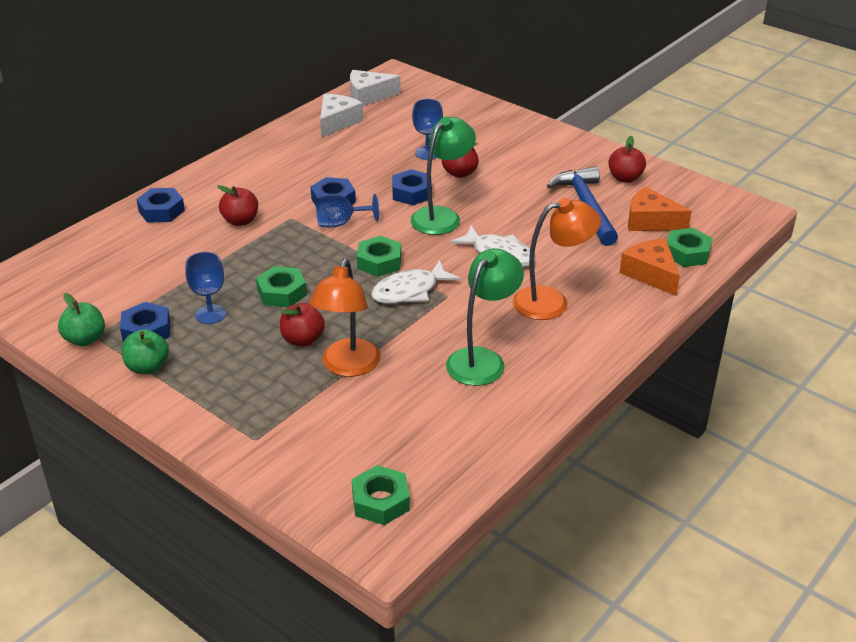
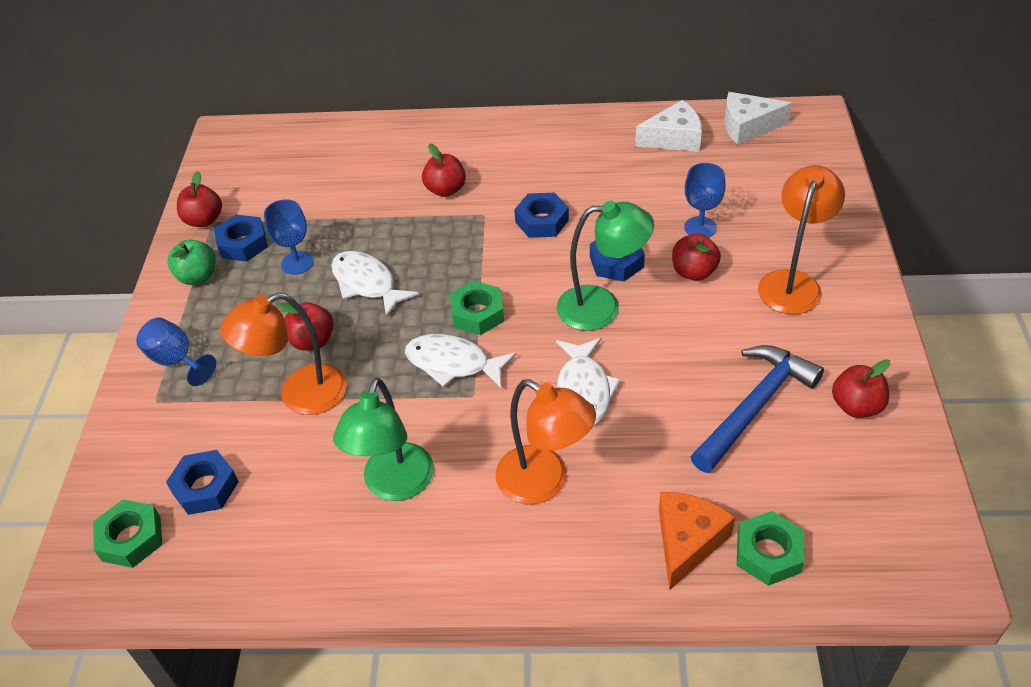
camera: 55 degrees right, 10 degrees up
(85, 339) = (204, 220): green apple -> red apple
(161, 211) = (410, 139): blue nut -> blue nut (205, 487)
(282, 293) = (367, 283): green nut -> white fish
(340, 223) = (511, 249): blue goblet -> blue goblet (176, 360)
(368, 96) = (748, 126): white cheese -> white cheese turned 45 degrees counterclockwise
(482, 359) = (394, 485): green lamp -> green lamp turned 105 degrees clockwise
(514, 149) = (792, 282): none -> orange lamp
(650, 221) = (794, 481): orange cheese -> none

